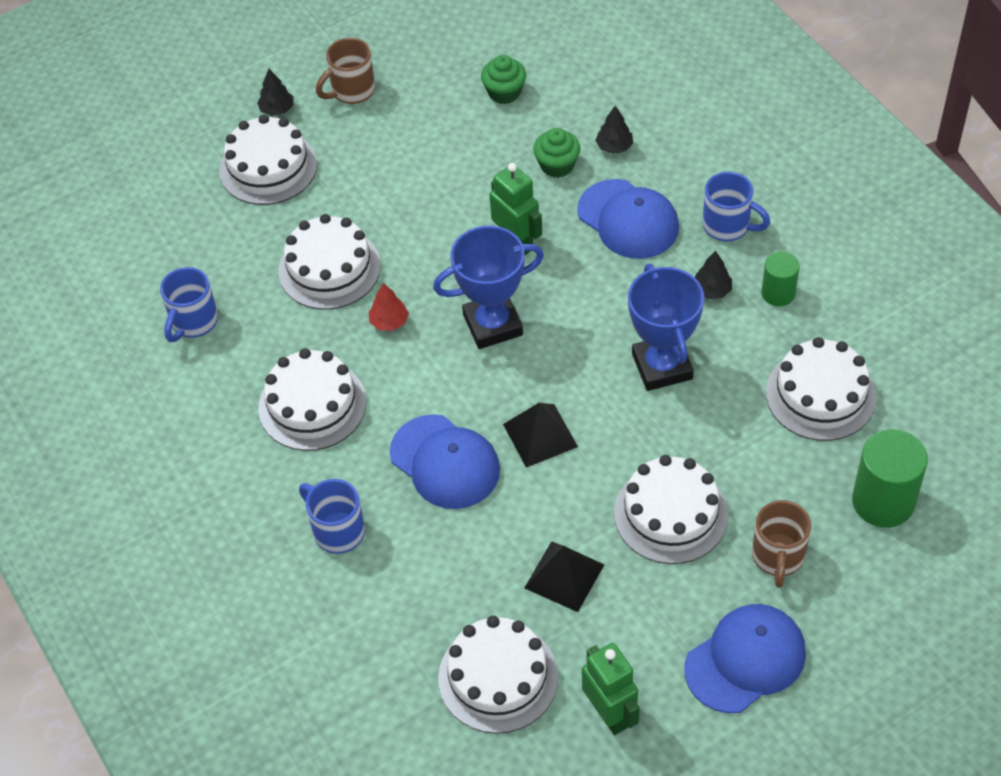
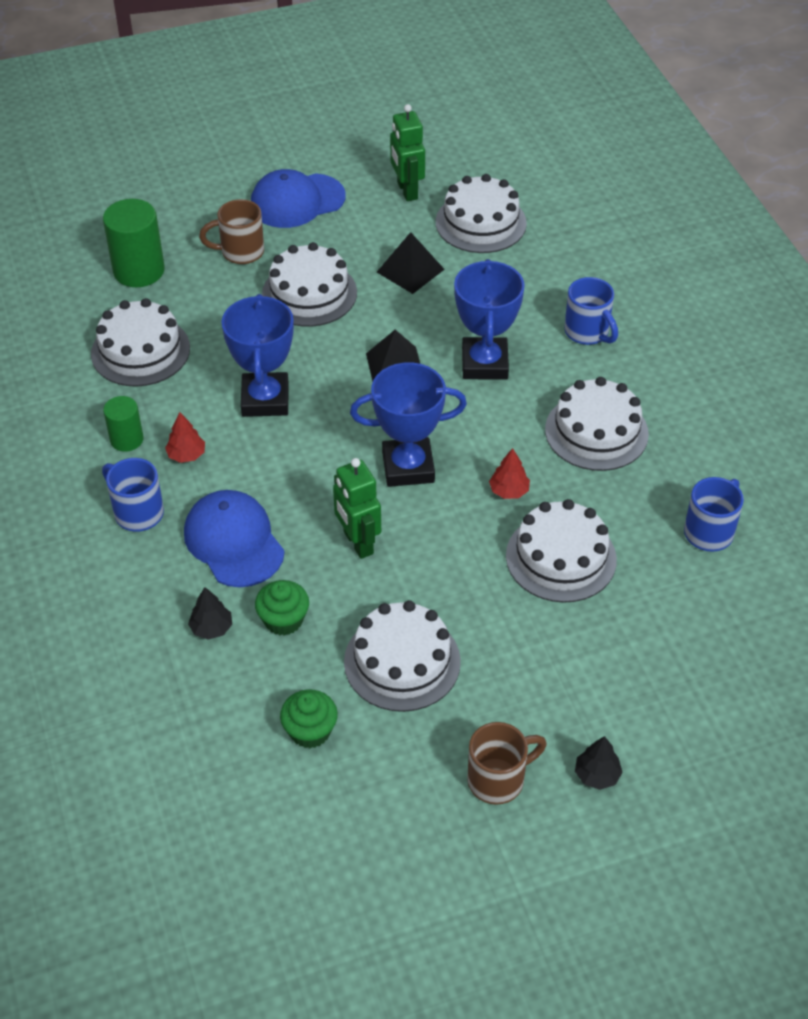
camera: 170 degrees left, 5 degrees down
(268, 167) = (616, 694): white cake -> white cake (402, 661)
(445, 462) = (484, 364): blue cap -> blue trophy
(712, 290) = (186, 455): black tree -> red tree
(778, 557) = (240, 252): brown mug -> brown mug turned 120 degrees counterclockwise

